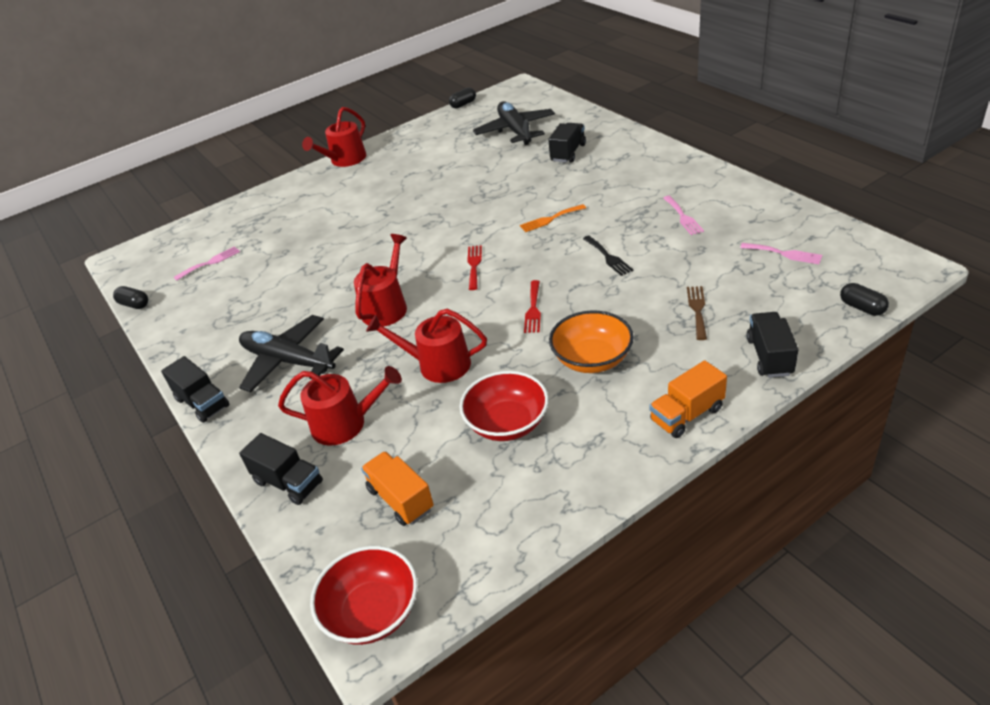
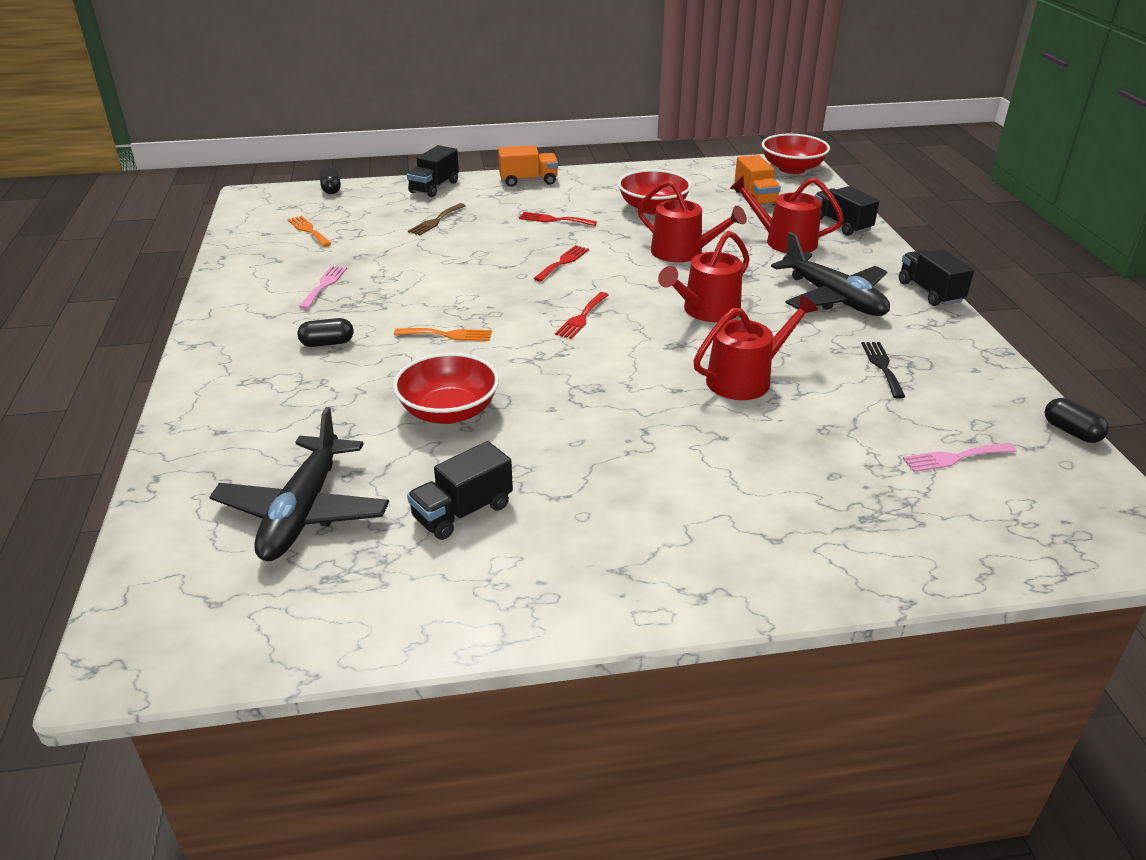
camera: 160 degrees left, 5 degrees down
(345, 160) = (658, 602): red watering can -> red watering can (745, 379)
(463, 104) = (291, 664): black capsule -> black capsule (327, 343)
(498, 183) = (449, 411): none -> red bowl
(568, 153) = (300, 420): black truck -> black truck (462, 512)
(592, 359) = (554, 220): orange bowl -> red fork
(608, 257) = (444, 277): black fork -> black fork (882, 366)
(784, 254) = (308, 230): pink fork -> orange fork

